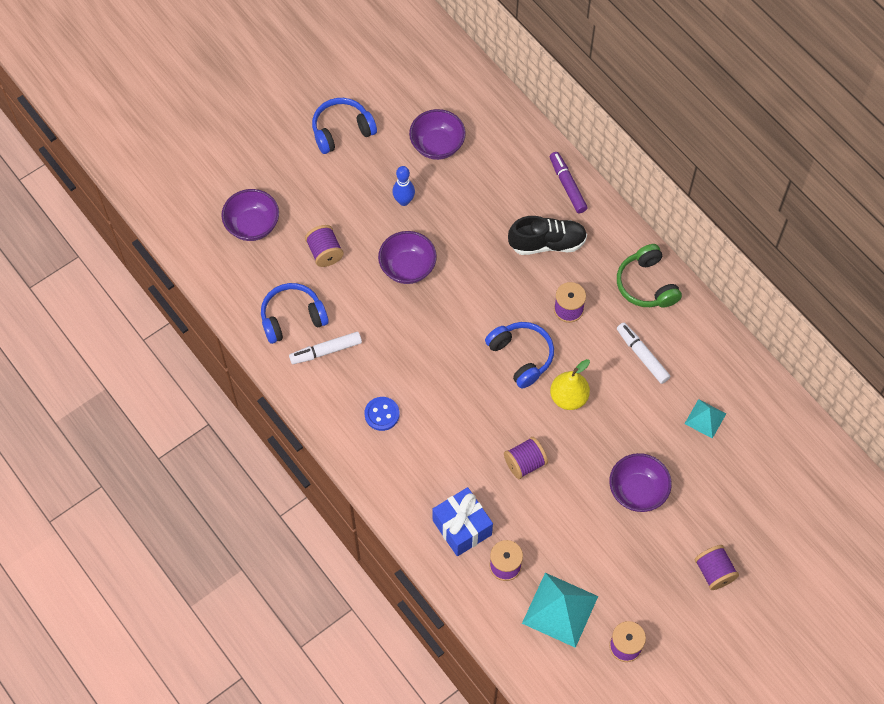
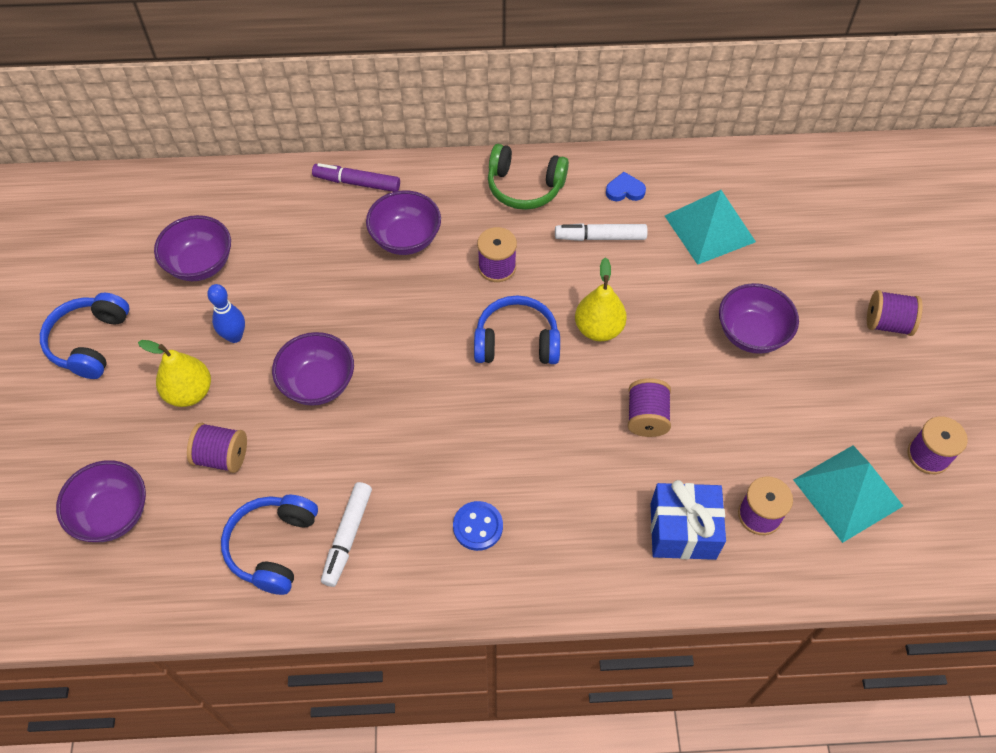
camera: 55 degrees left, 5 degrees down
(350, 206) = (189, 392): none -> yellow pear
(547, 243) = (406, 239): black shoe -> purple bowl
(694, 347) = (625, 190): none -> blue heart
(705, 418) = (709, 228): turquoise pyramid -> turquoise pyramid, size x1.77

